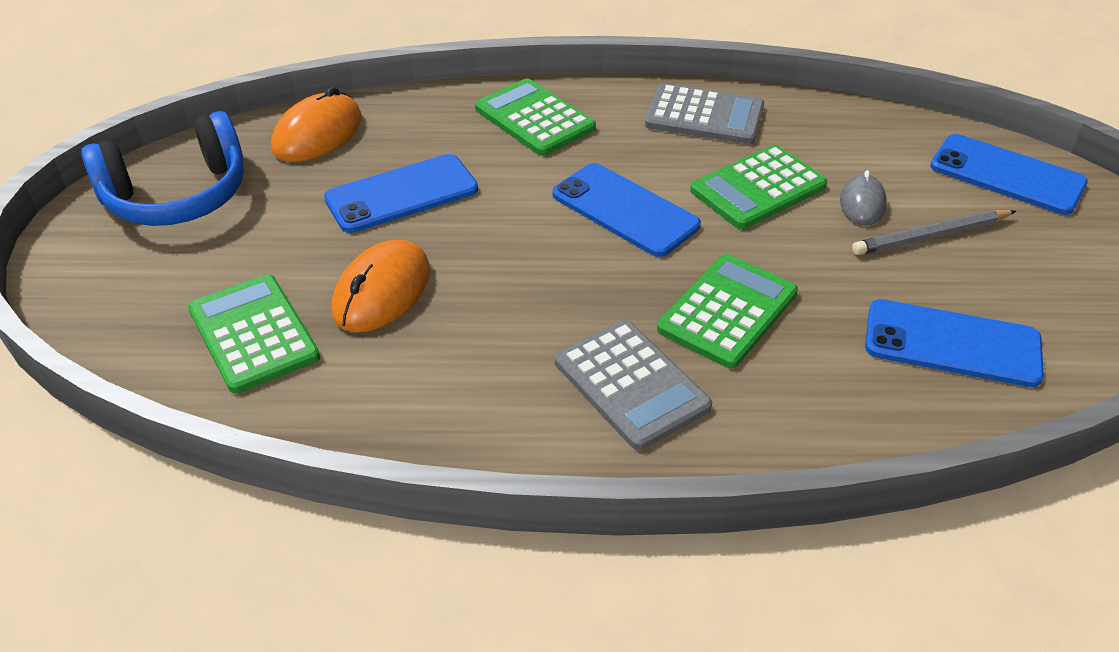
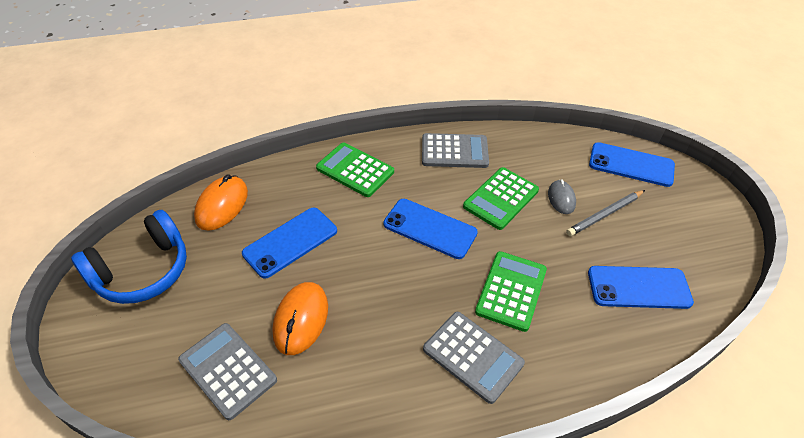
camera: 15 degrees left, 5 degrees up
(253, 334) = (228, 370): green calculator -> grey calculator

